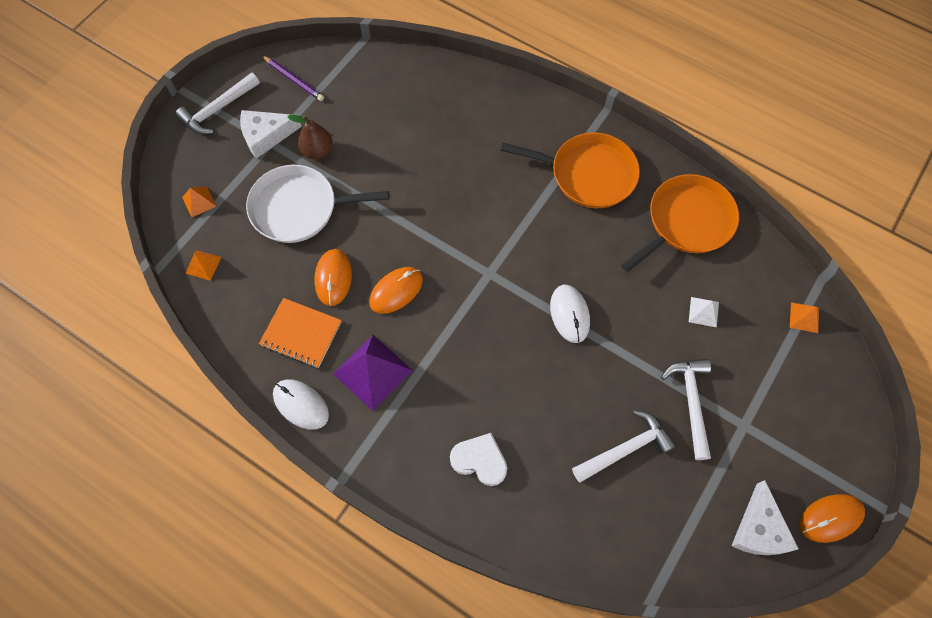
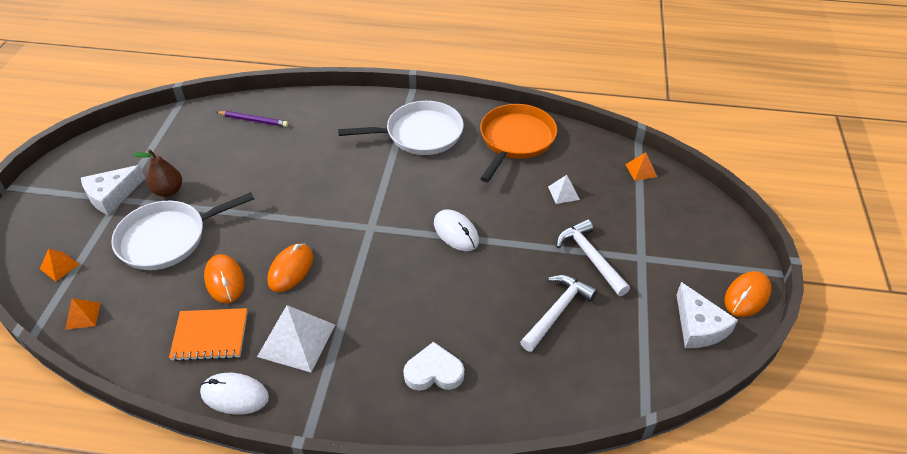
camera: 25 degrees left, 20 degrees down
(218, 109) = (54, 190): white hammer -> none
(294, 80) = (124, 148): purple pencil -> purple pencil (253, 120)
(372, 372) = (296, 340): purple pyramid -> white pyramid
(588, 174) = (420, 134): orange pan -> white pan

